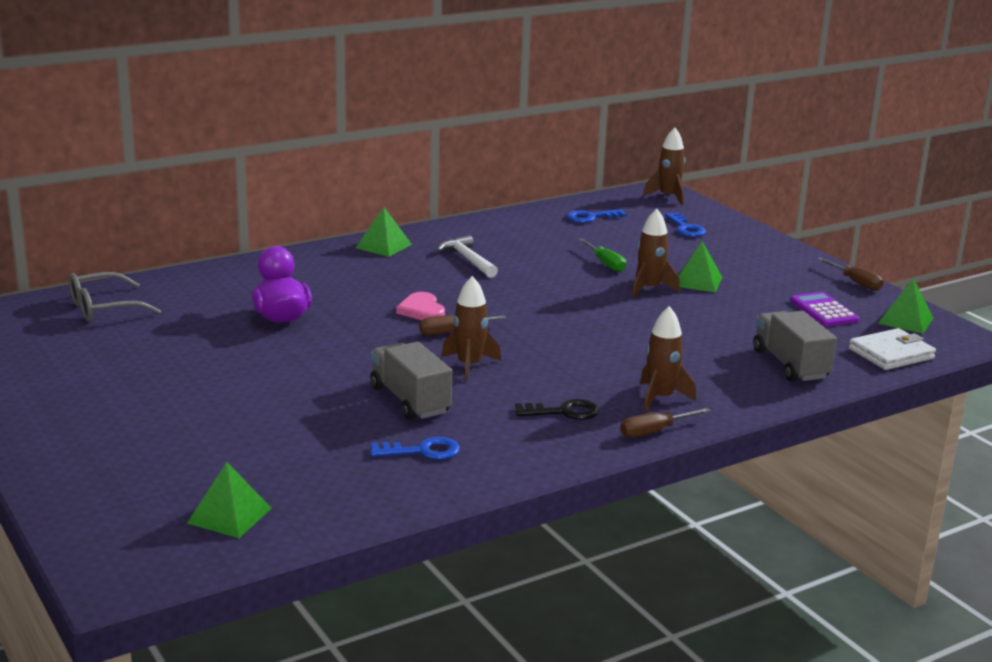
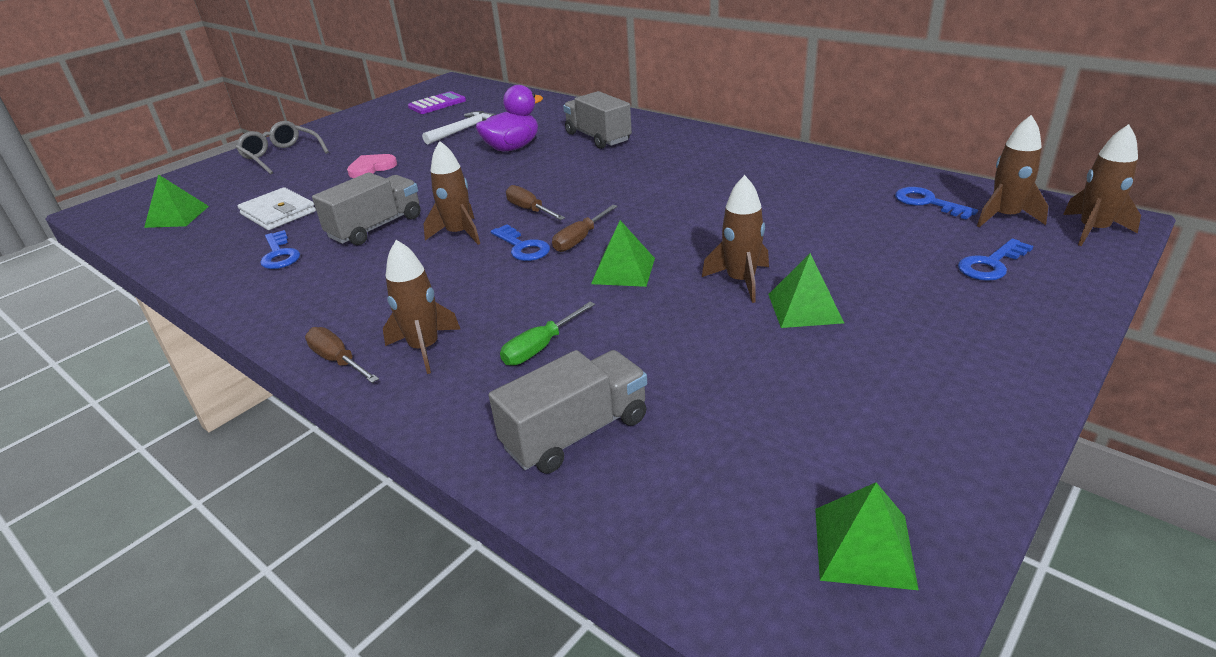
camera: 75 degrees right, 10 degrees up
(103, 308) = (490, 103): grey glasses -> grey glasses (281, 156)
(312, 279) = (598, 137): none -> grey truck
(383, 246) = (702, 140): green pyramid -> green pyramid (623, 270)
(421, 310) = (569, 187): pink heart -> pink heart (371, 168)
(468, 260) = (712, 176): white hammer -> white hammer (463, 130)
(525, 345) = (522, 247): none -> blue key
(563, 412) = (372, 299): black key -> none
(605, 264) = (789, 240): green screwdriver -> green screwdriver (540, 347)
(631, 208) = (1005, 217): none -> brown rocket
(823, 311) = (810, 436): purple calculator -> purple calculator (437, 104)
(856, 282) = (982, 457): brown screwdriver -> brown screwdriver (580, 239)
(891, 354) = (689, 543): white wallet -> white wallet (278, 213)

